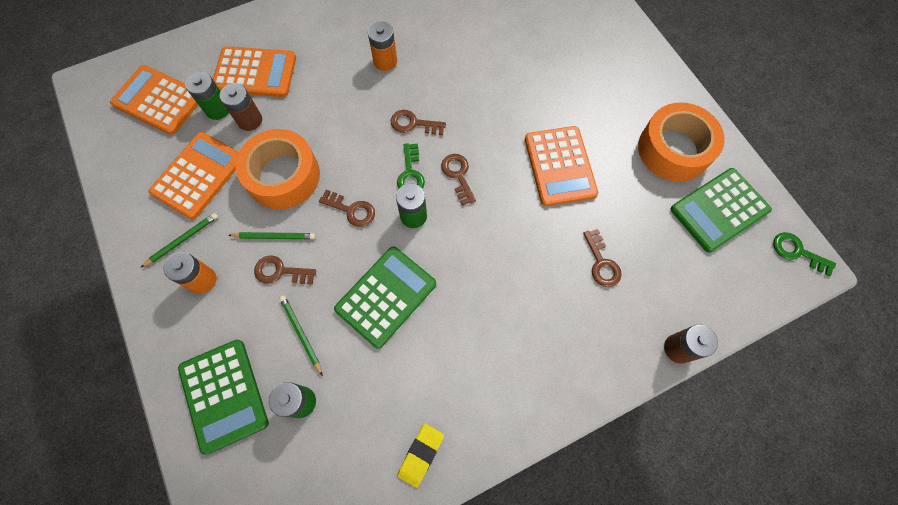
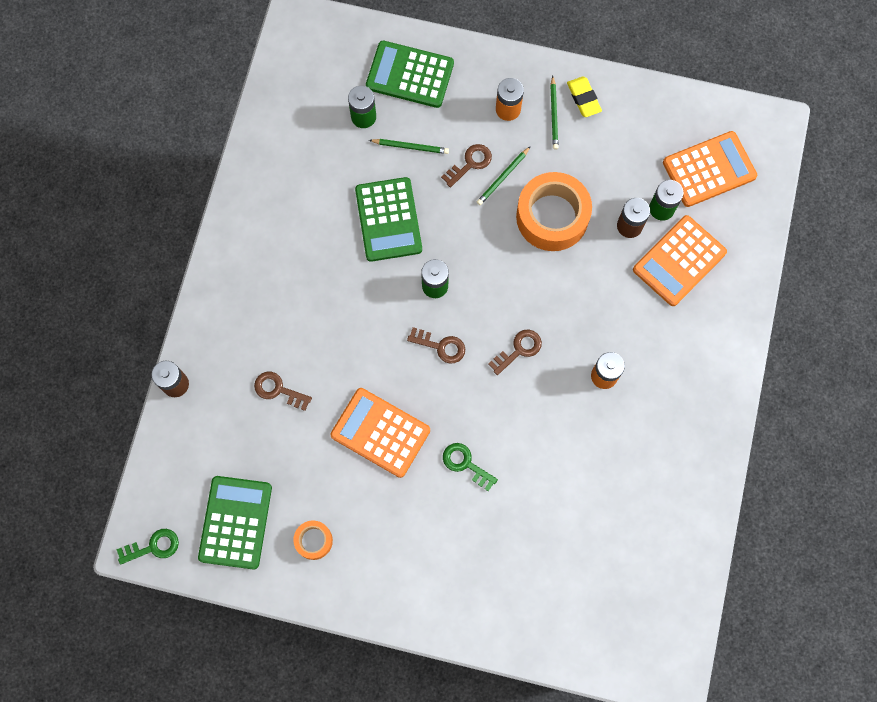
camera: 130 degrees right, 5 degrees up
(198, 175) = (605, 157): orange calculator -> none
(351, 210) = (478, 245): brown key -> none
(410, 174) = (473, 312): green key -> green key (465, 464)
(421, 455) = (265, 164): yellow eraser -> yellow eraser (583, 98)
(673, 149) = (313, 540): orange tape -> orange tape, size x0.48

